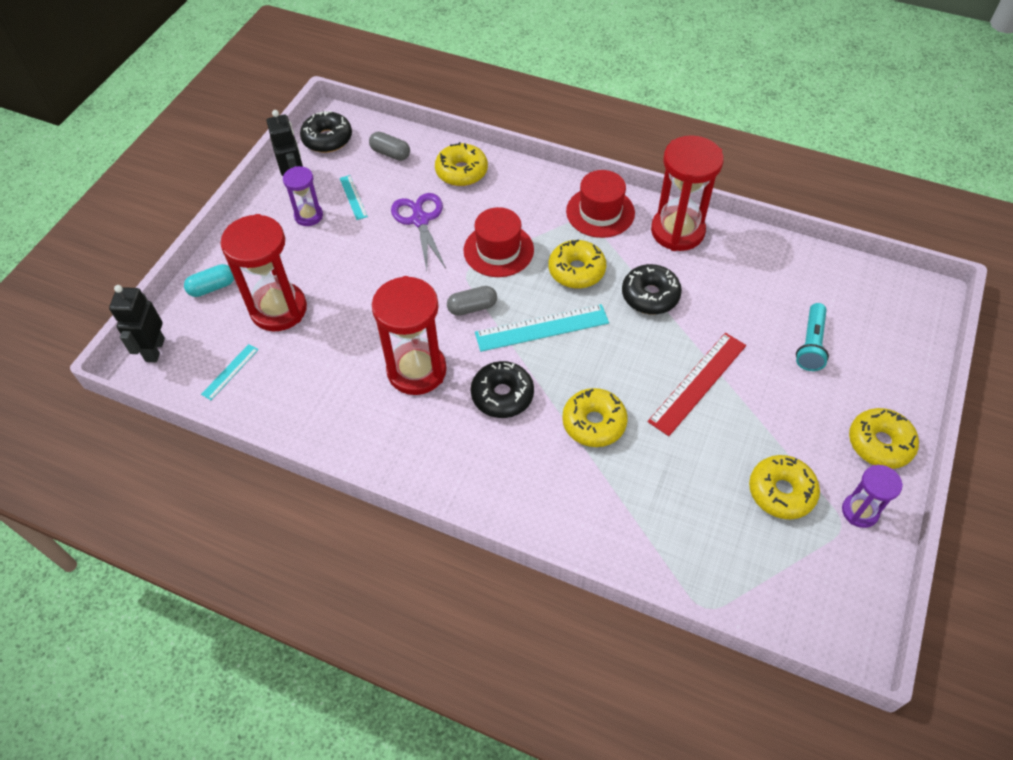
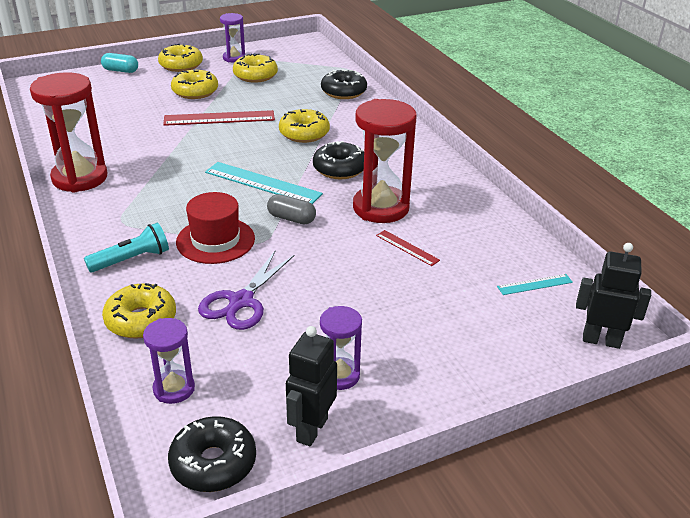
camera: 140 degrees left, 20 degrees down
(154, 350) = (601, 340): black robot -> black robot turned 120 degrees counterclockwise
(212, 287) = (505, 364): turquoise capsule -> turquoise capsule (120, 71)
(278, 309) = (452, 306): red hourglass -> none
(353, 197) = (272, 365): turquoise ruler -> none
(355, 341) = (407, 248): none -> red ruler
(390, 153) = (174, 389): grey capsule -> purple hourglass
(576, 270) = (185, 197): yellow donut -> yellow donut (195, 92)
(600, 212) = (101, 218): red hat -> none
(650, 295) = (167, 160): black donut -> black donut (343, 92)
(810, 344) = (132, 100): turquoise flashlight -> turquoise flashlight (132, 259)

